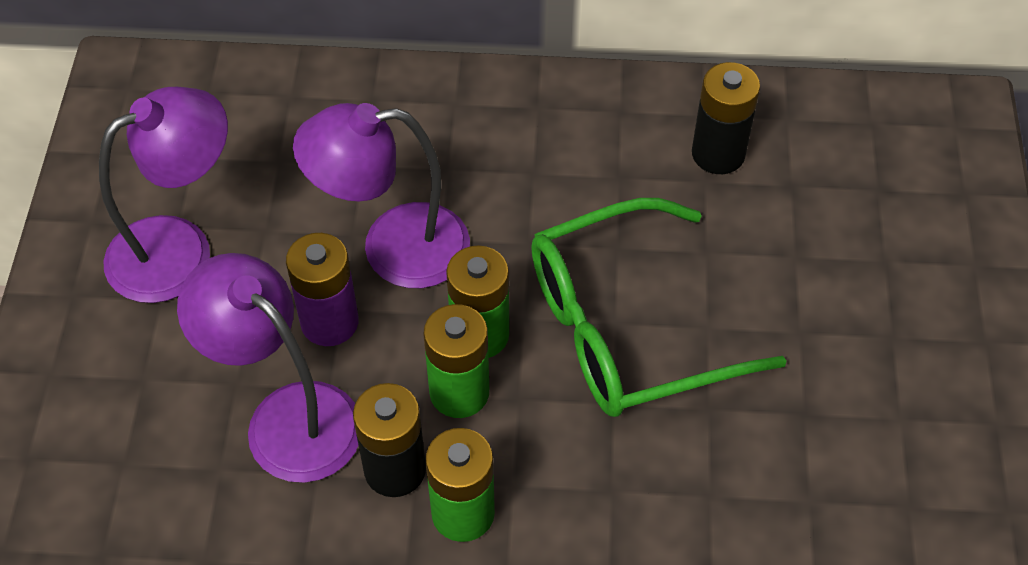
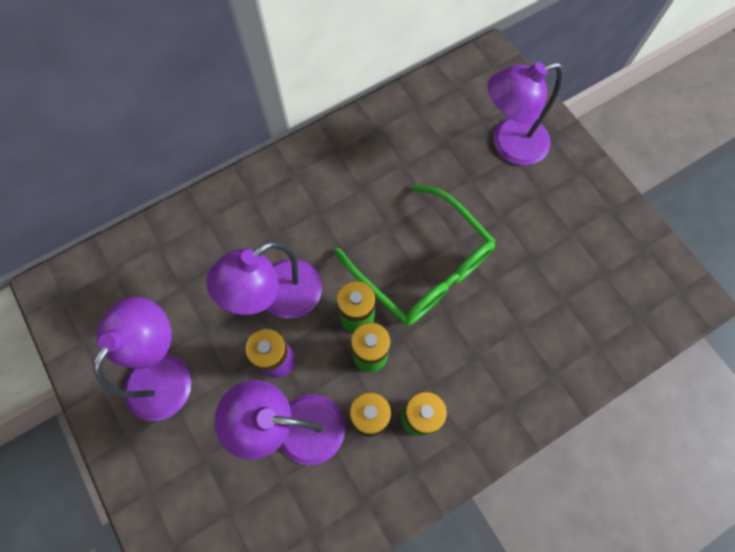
camera: 35 degrees left, 15 degrees up
(626, 328) = (423, 267): green glasses -> green glasses turned 75 degrees counterclockwise
(718, 154) = (399, 146): black battery -> none
(894, 243) = (509, 145): none -> purple lamp

